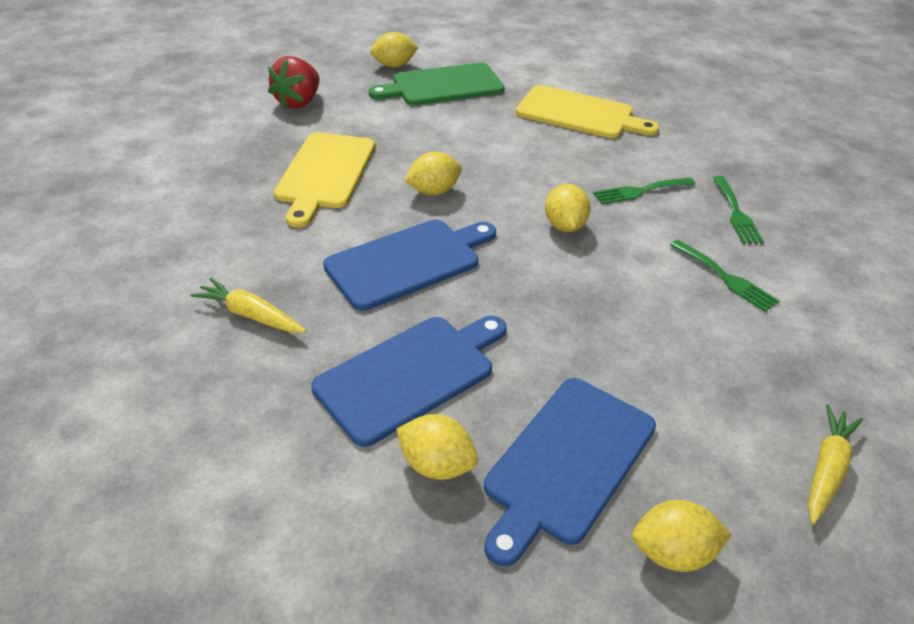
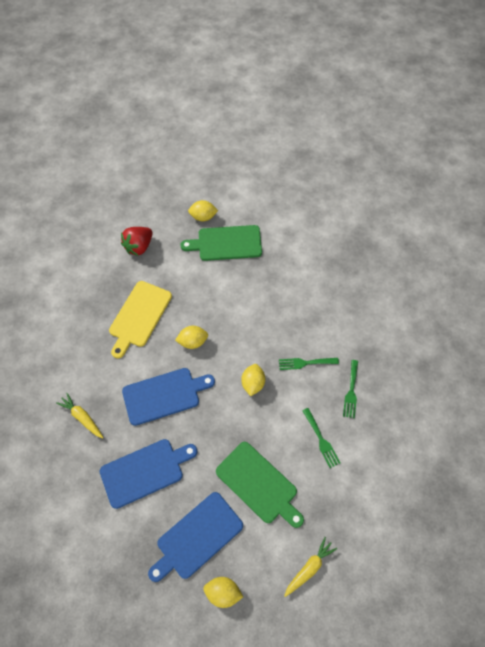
camera: 15 degrees right, 20 degrees up
(436, 465) = (142, 525): yellow lemon -> none
(579, 114) = (298, 285): yellow cutting board -> none
(649, 356) = (259, 484): none -> green cutting board

